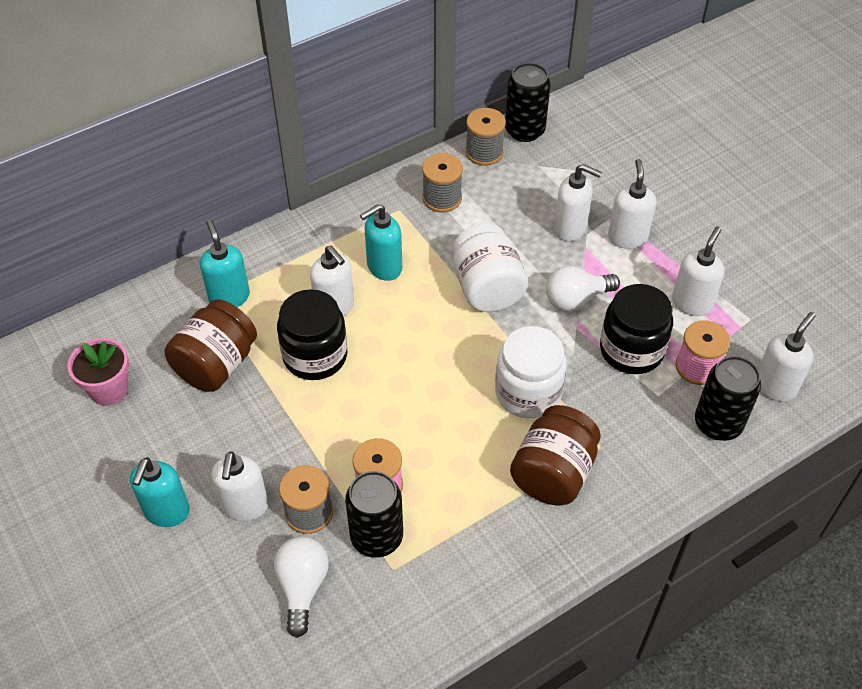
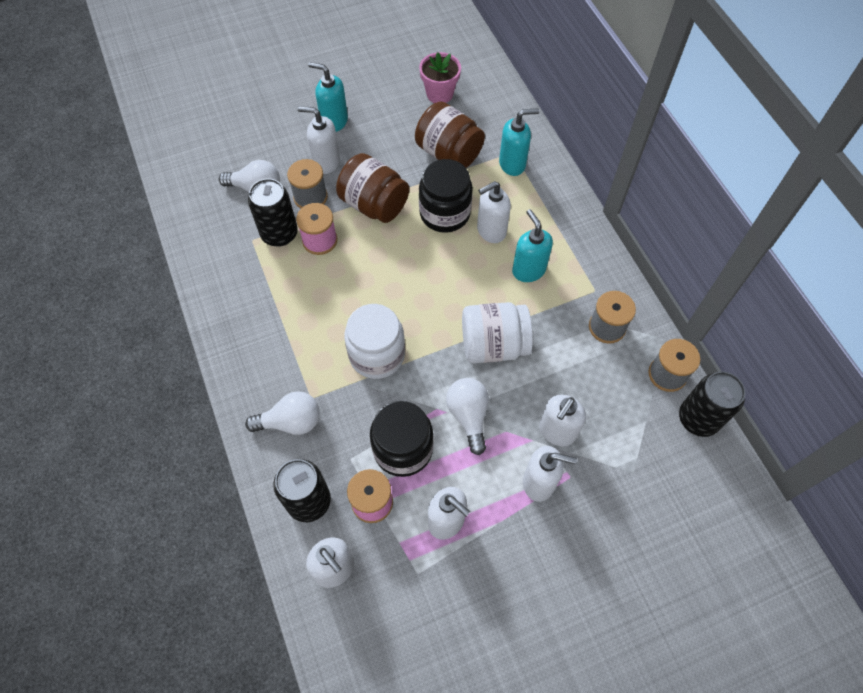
camera: 100 degrees right, 10 degrees up
(553, 473) = (297, 357): brown jar -> brown jar (374, 204)
(635, 461) = (291, 422): none -> white light bulb

